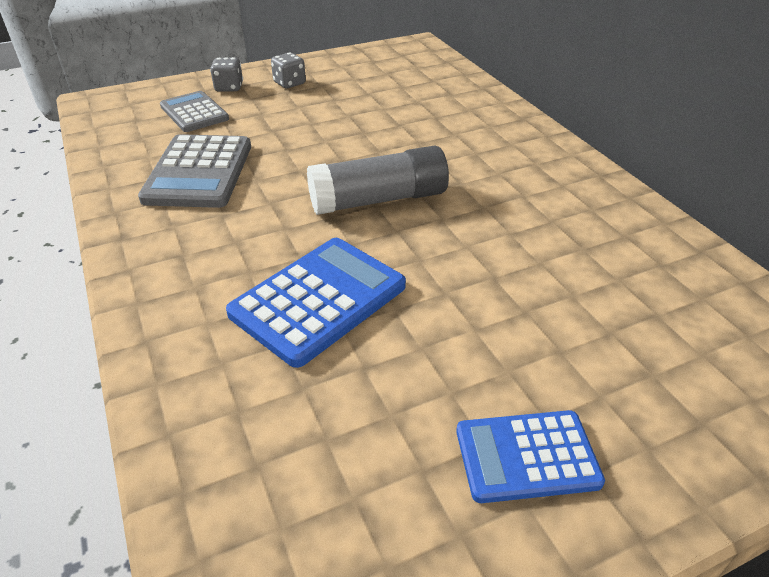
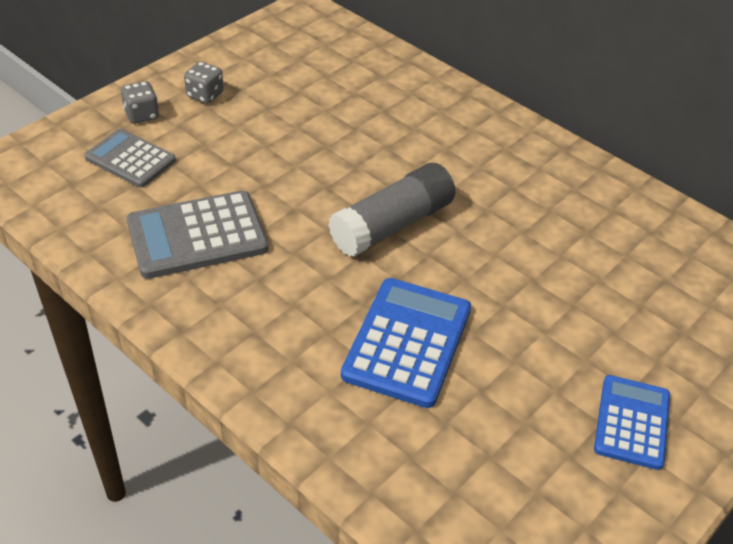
camera: 25 degrees left, 5 degrees up
(199, 172) = (197, 235): grey calculator -> grey calculator turned 90 degrees clockwise
(526, 456) = (632, 422): blue calculator -> blue calculator turned 135 degrees clockwise

